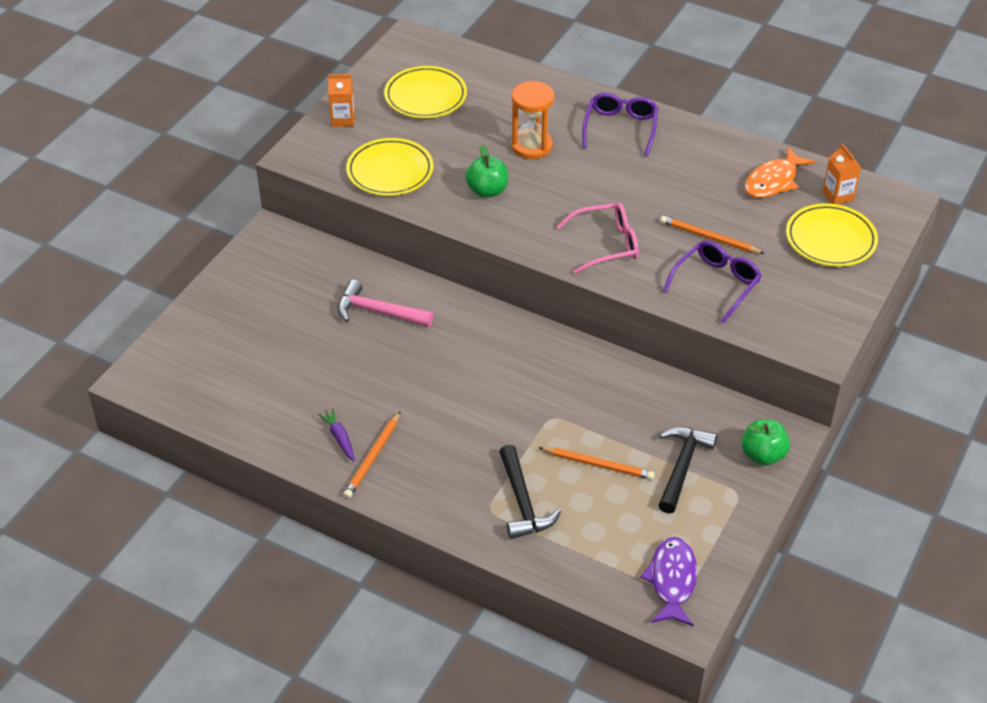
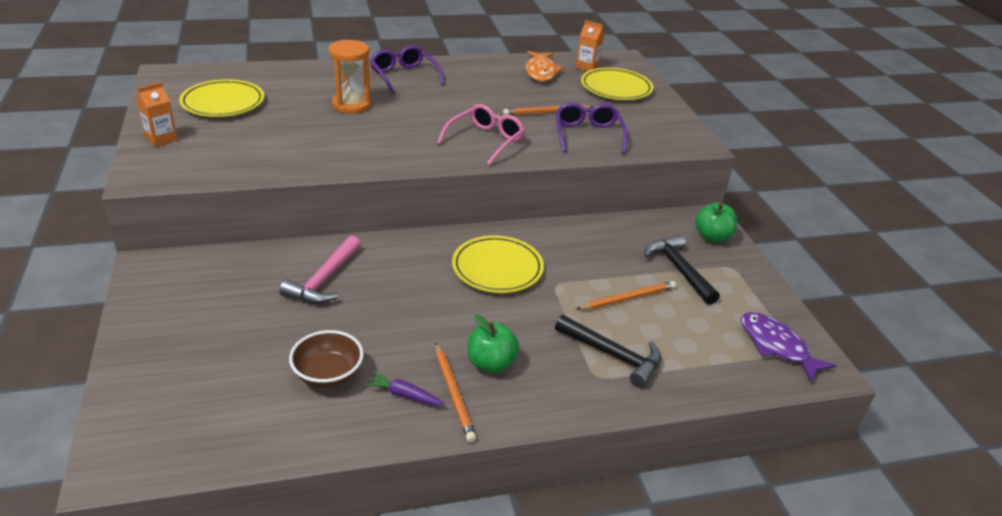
camera: 45 degrees left, 10 degrees down
(306, 392) = (328, 374): none -> brown bowl
(378, 312) = (324, 280): pink hammer -> pink hammer turned 45 degrees counterclockwise
(390, 171) = (250, 158): yellow plate -> yellow plate (497, 268)
(487, 191) = (352, 141): green apple -> green apple (491, 363)

